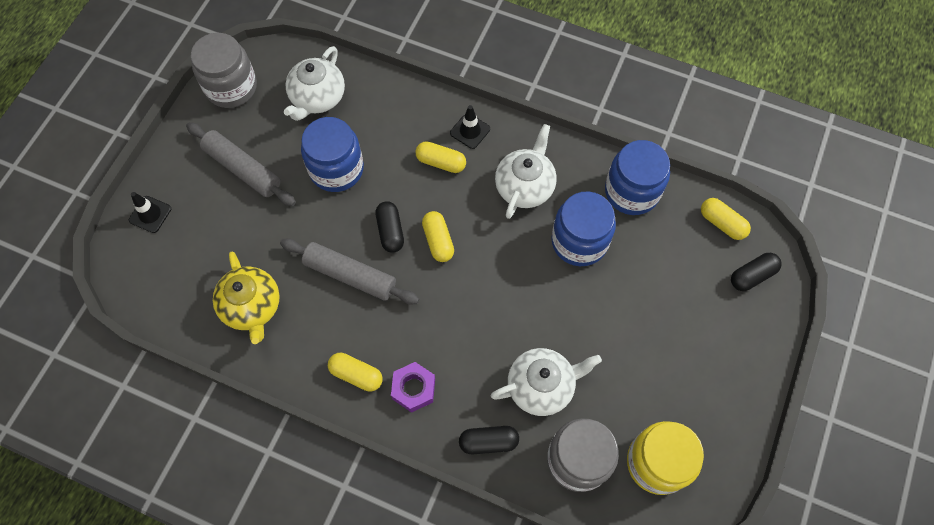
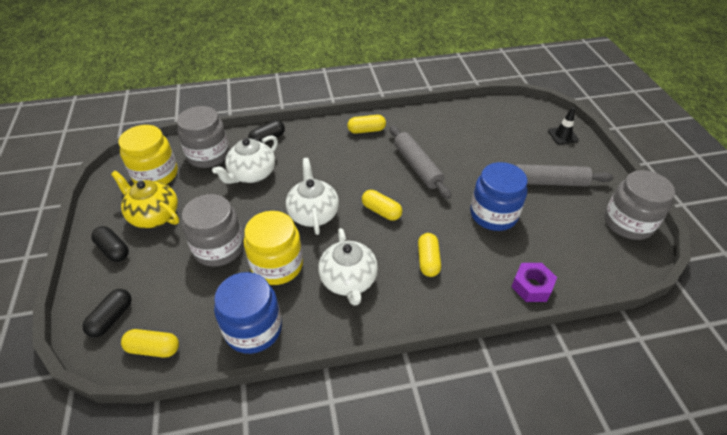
camera: 145 degrees right, 20 degrees down
(252, 307) = (454, 128): yellow teapot -> yellow teapot (154, 215)
(317, 98) = (565, 251): white teapot -> white teapot (313, 213)
(350, 275) = (417, 166): grey rolling pin -> grey rolling pin turned 75 degrees clockwise
(390, 231) = (418, 200): black capsule -> black capsule (113, 250)
(413, 389) = (329, 139): purple nut -> purple nut (532, 286)
(441, 162) = (428, 260): yellow capsule -> yellow capsule turned 75 degrees counterclockwise
(470, 131) = (429, 298): black traffic cone -> none
(579, 241) = (277, 265): blue jar -> yellow jar
(625, 297) = (219, 248): none -> grey jar

